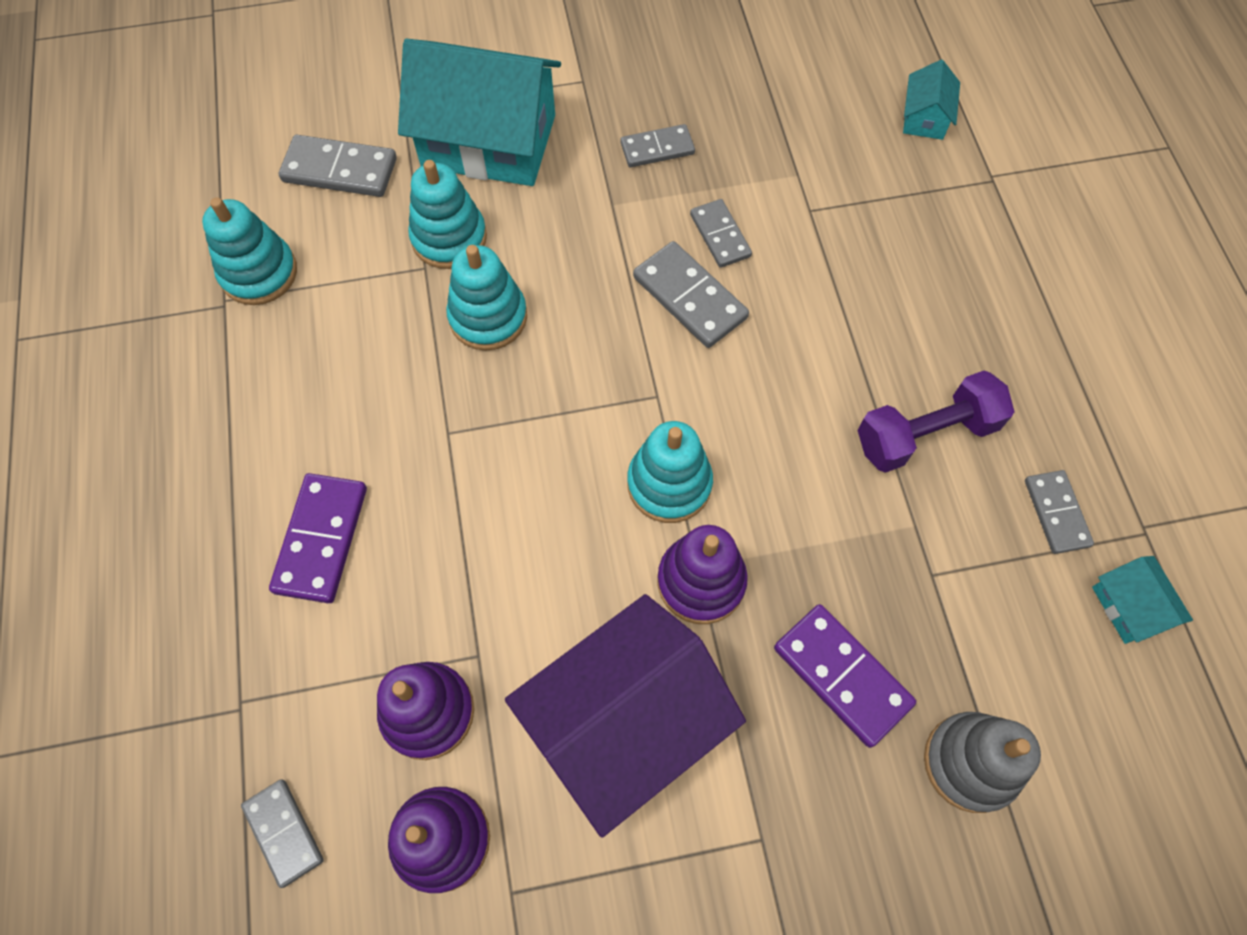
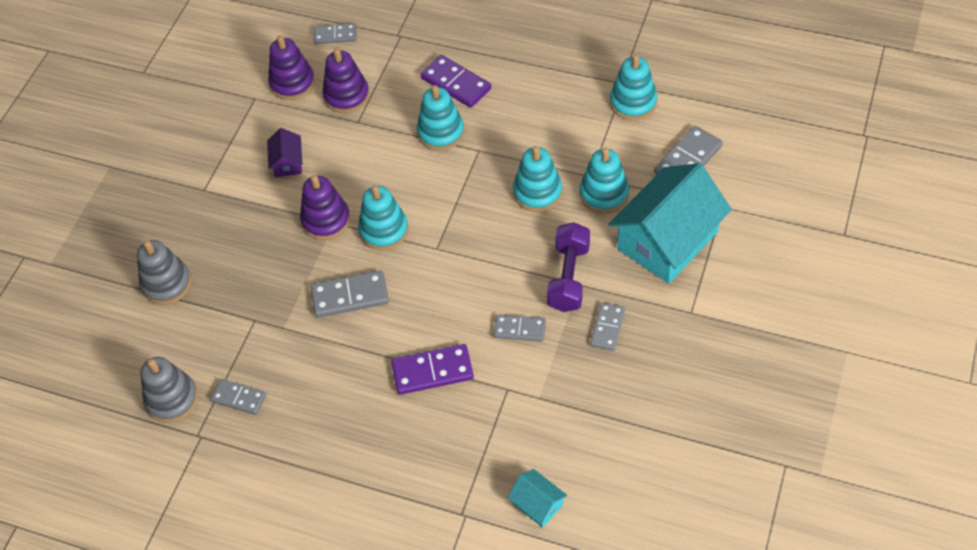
camera: 125 degrees right, 10 degrees down
(438, 506) = (441, 132): none -> turquoise stacking toy
(624, 722) = (287, 162): purple house -> purple house, size x0.43
(689, 297) = (487, 292): grey domino -> grey domino (350, 296)
(842, 675) = (241, 254): purple domino -> purple domino (432, 371)
(925, 434) = (325, 362): purple dumbbell -> purple dumbbell (569, 277)
(1129, 606) = (172, 399): turquoise house -> grey stacking toy

